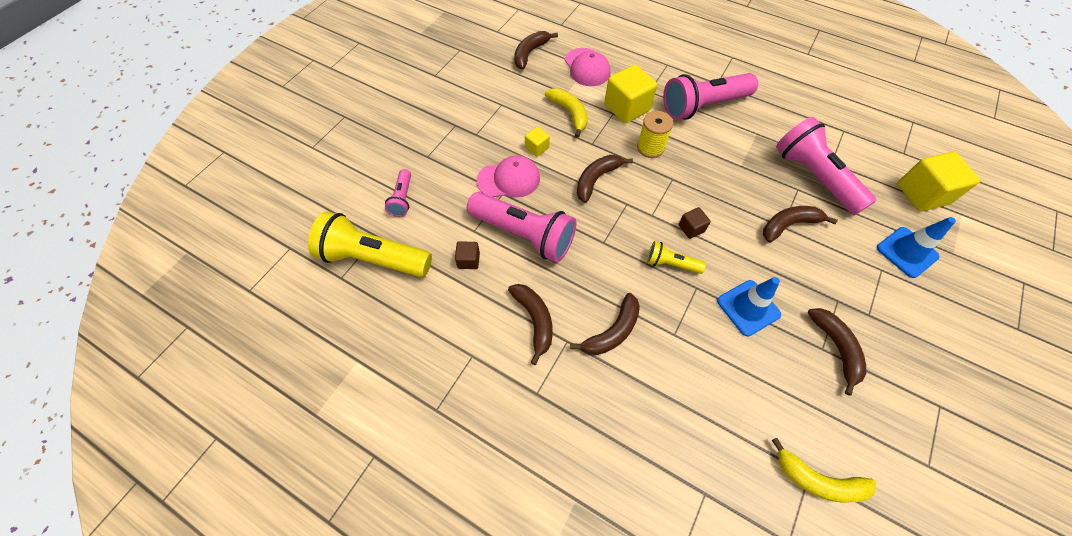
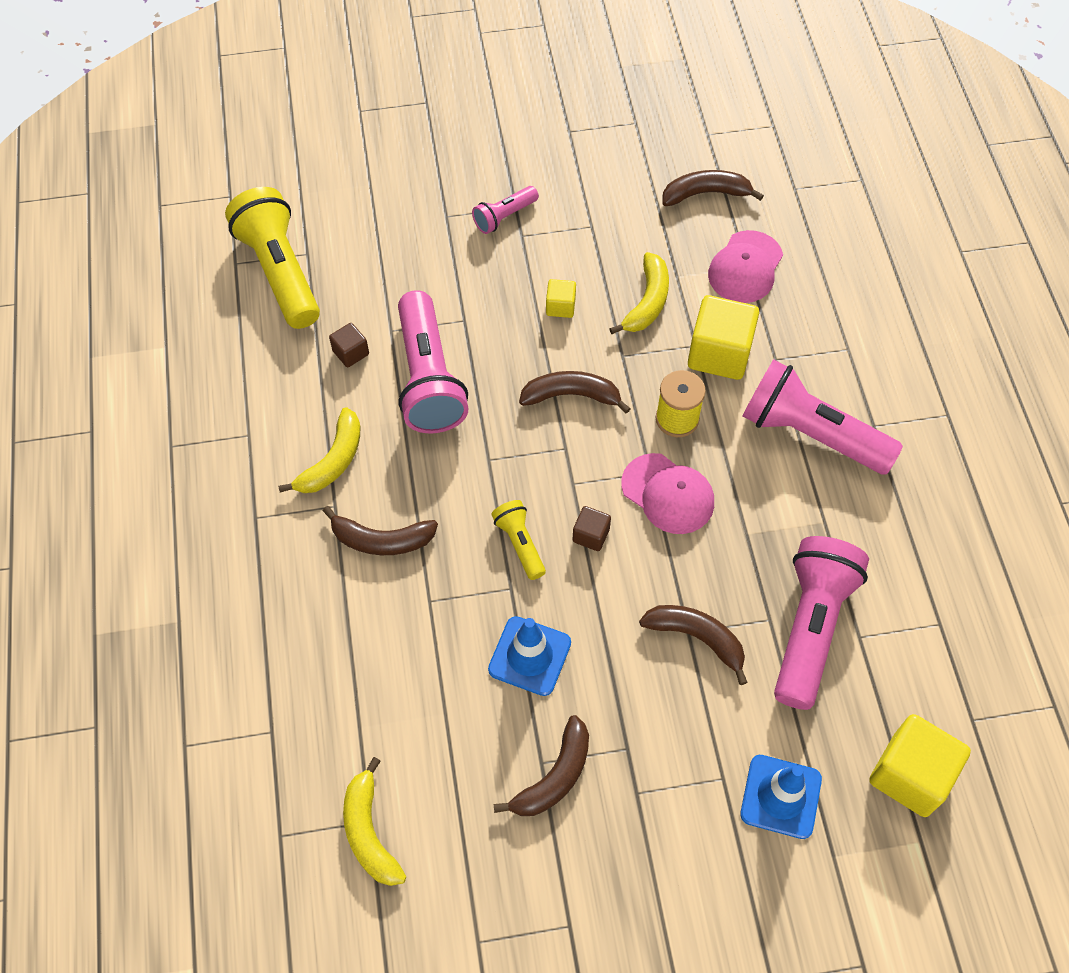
camera: 50 degrees right, 0 degrees up
(402, 199) = (371, 238): pink flashlight -> pink flashlight (504, 216)
(509, 179) = (488, 312): pink cap -> pink cap (668, 494)
(534, 320) = (333, 461): brown banana -> yellow banana

